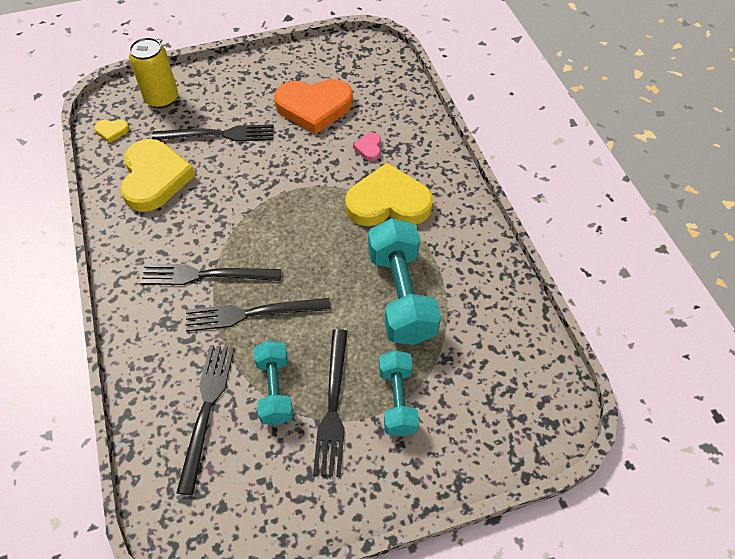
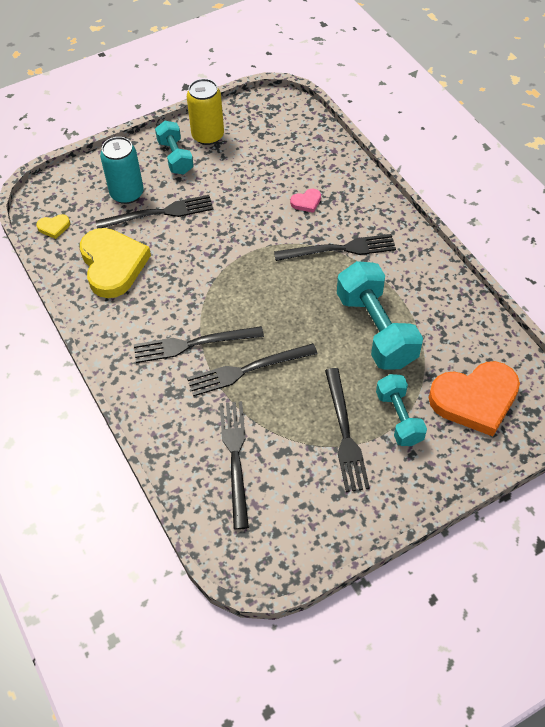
camera: 10 degrees left, 0 degrees up
(162, 99) = (91, 187): yellow can -> yellow can (208, 136)
(194, 110) = (127, 193): none -> turquoise can
(275, 389) = (290, 430): turquoise dumbbell -> turquoise dumbbell (175, 157)
(314, 107) = (242, 172): orange heart -> orange heart (475, 399)
(369, 148) = (306, 202): pink heart -> pink heart turned 105 degrees counterclockwise
(388, 202) = (339, 249): yellow heart -> black fork

